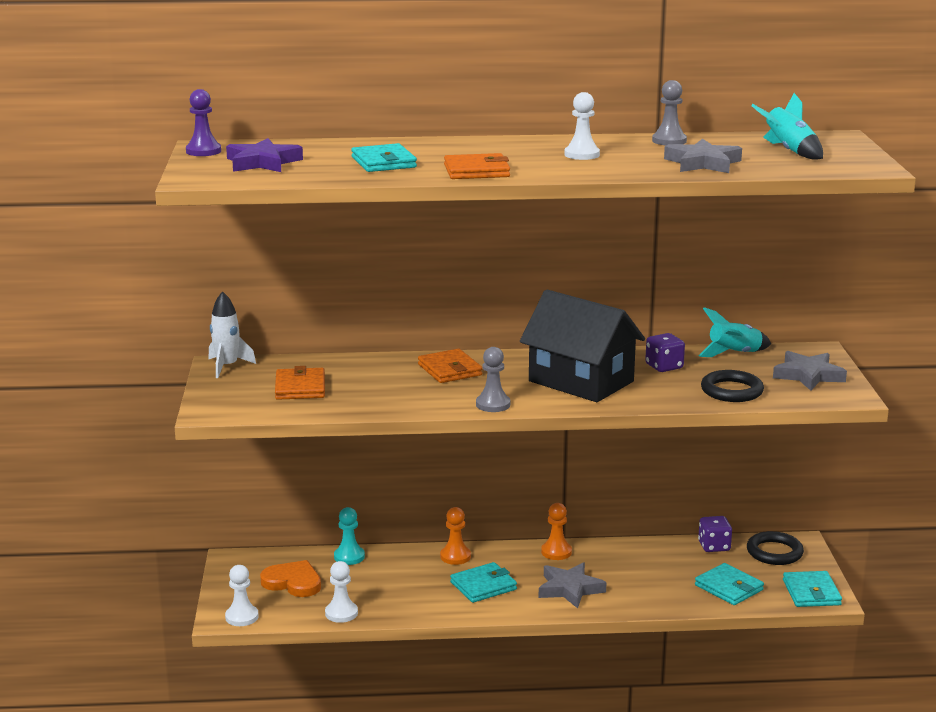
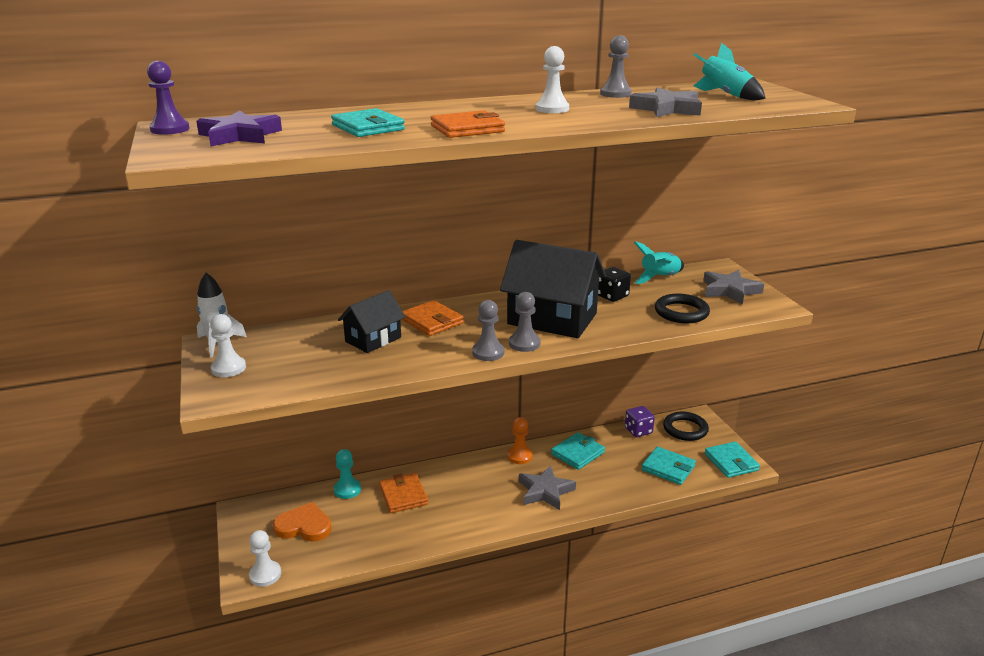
camera: 15 degrees left, 5 degrees up
(300, 387) = (298, 358): orange wallet -> orange wallet (403, 495)
(341, 613) = (358, 553): white pawn -> white pawn (228, 368)
(381, 380) = (373, 339): none -> black house
(455, 556) = (439, 474): orange pawn -> none
(483, 586) = (473, 500): turquoise wallet -> turquoise wallet (577, 453)
(536, 401) = (524, 343): none -> grey pawn
(664, 366) = (612, 296): purple dice -> black dice

